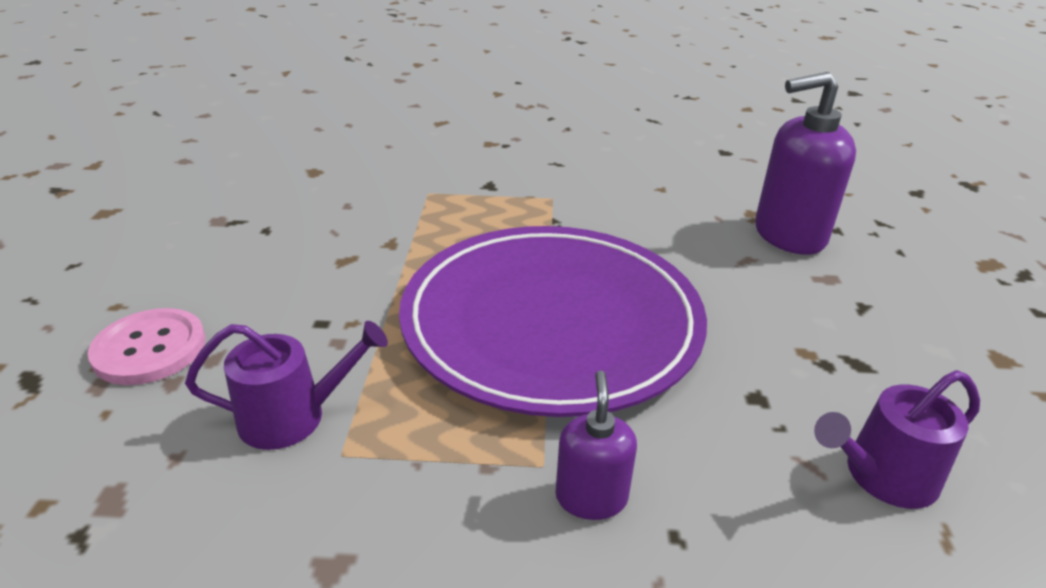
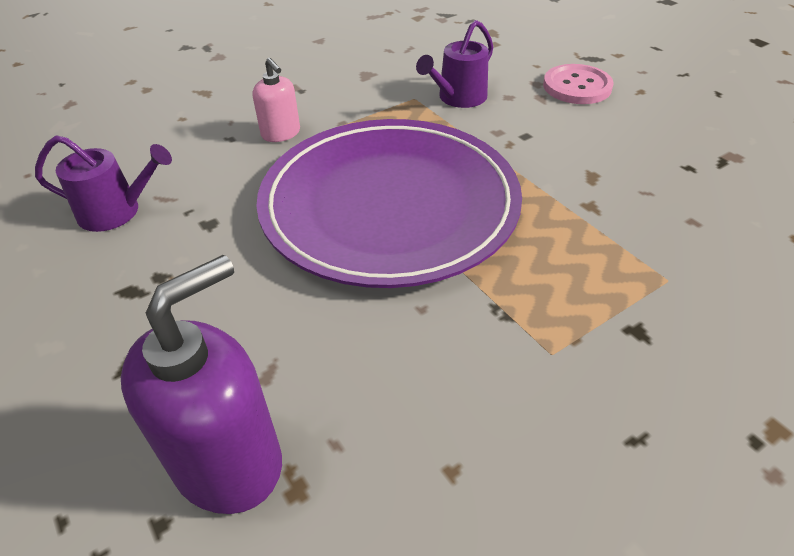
camera: 145 degrees right, 10 degrees up
(591, 497) = (281, 133): purple soap dispenser -> pink soap dispenser
(882, 476) = (116, 211): purple watering can -> purple watering can turned 60 degrees clockwise

